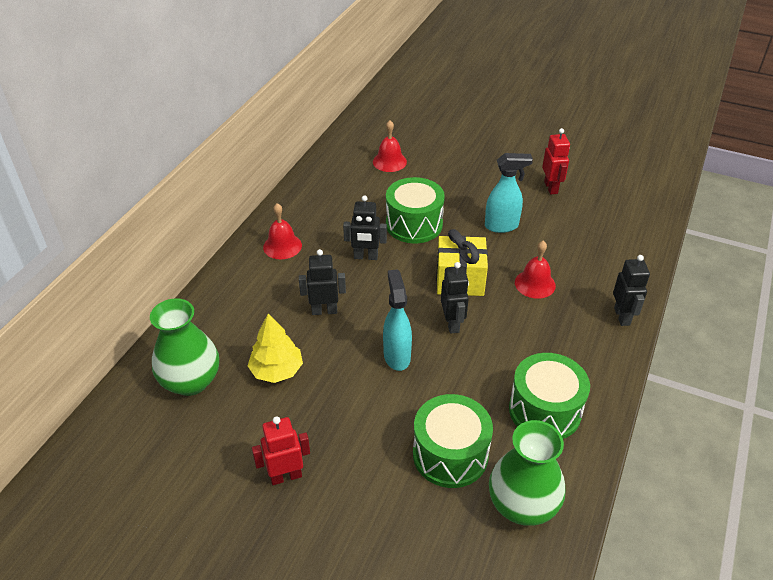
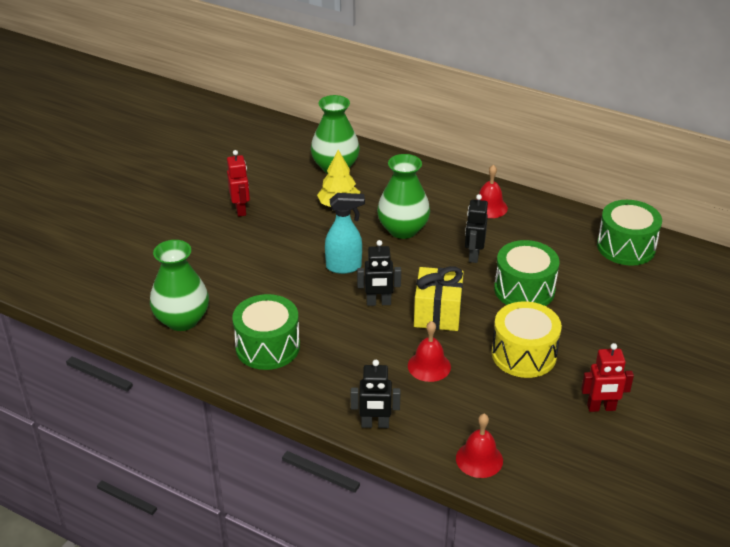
camera: 95 degrees right, 5 degrees down
(324, 311) = (403, 229): black robot -> green vase
(389, 161) = (636, 280): red bell -> red bell (479, 459)
(450, 454) = (237, 287): green drum -> green drum (626, 247)
(502, 226) = (524, 354): turquoise spray bottle -> yellow drum

